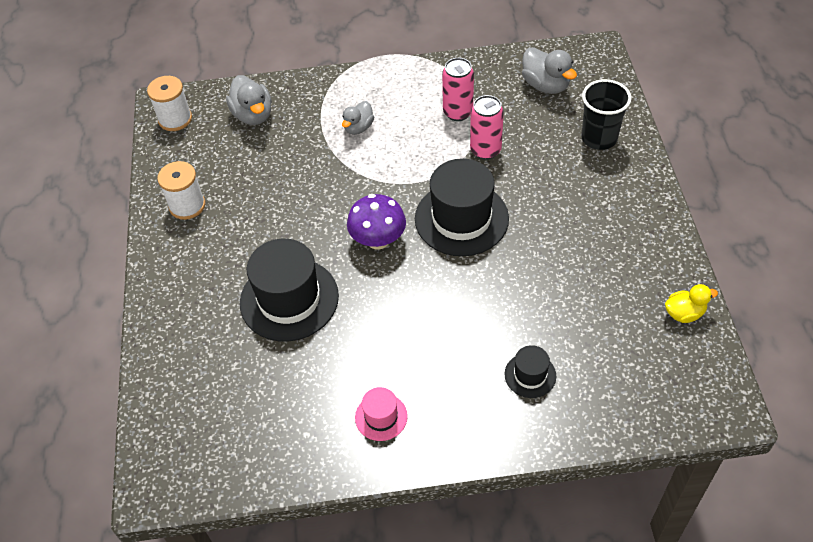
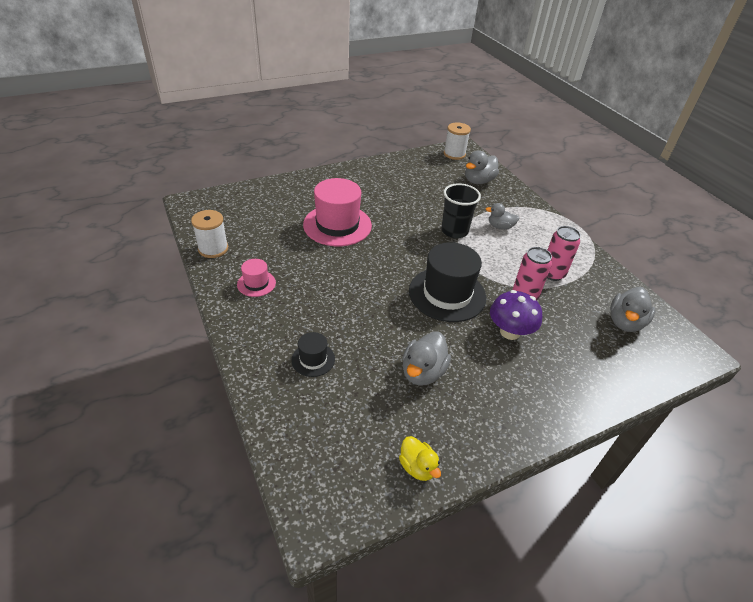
camera: 65 degrees right, 10 degrees down
(187, 205) = (391, 172): white spool -> white spool (213, 249)
(289, 299) = (337, 225): black hat -> pink hat
(378, 240) = (404, 255): purple mushroom -> purple mushroom (509, 332)
(572, 276) = (423, 372): none -> grey duck
(599, 138) = (591, 369): black cup -> black cup (454, 231)

